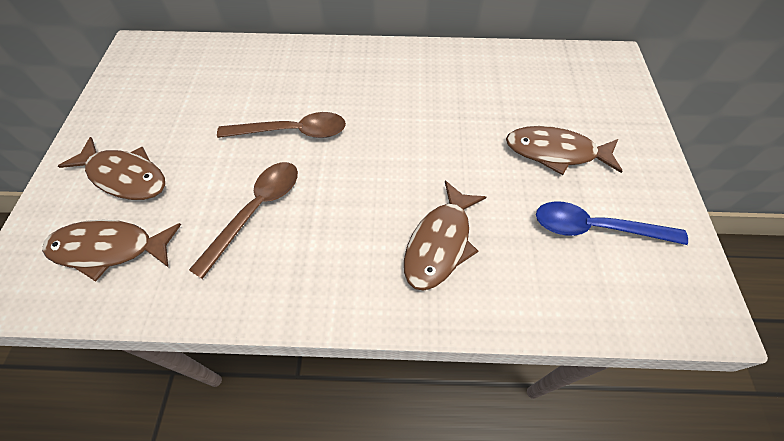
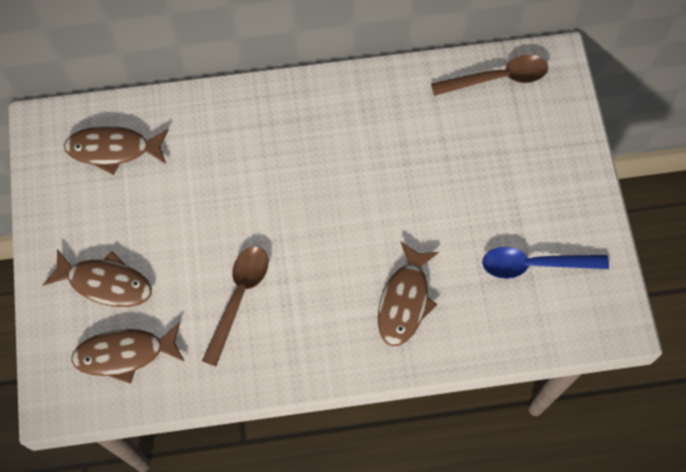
camera: 10 degrees left, 10 degrees up
(292, 132) = (246, 208): brown spoon -> brown spoon (497, 78)
(556, 152) = (498, 191): brown fish -> brown fish (113, 149)

